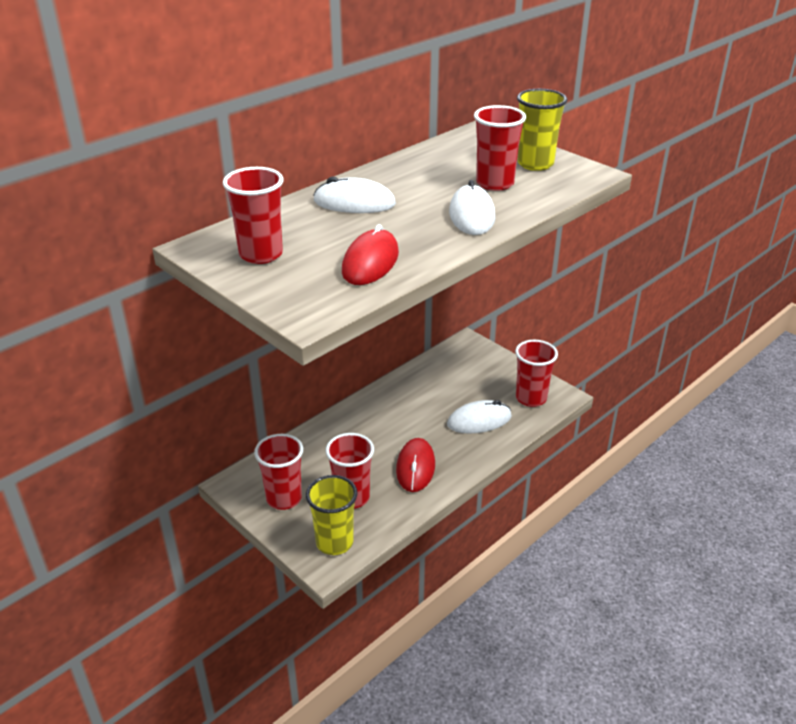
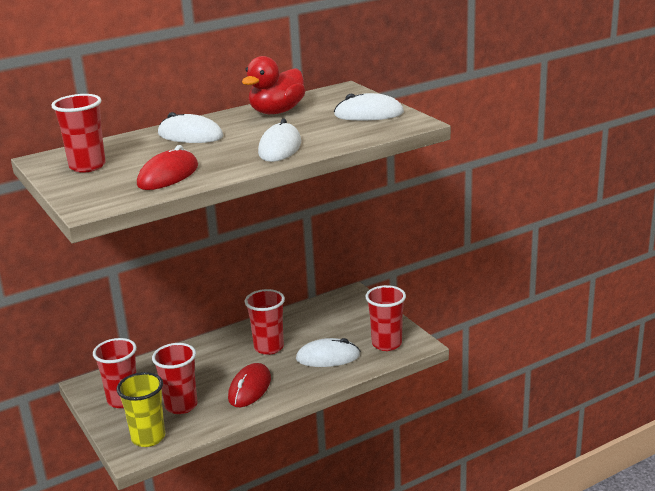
camera: 15 degrees right, 10 degrees down
(430, 165) = (277, 112): none -> red duck
(495, 183) = (320, 127): red cup -> red cup (269, 347)
(535, 164) = (369, 114): yellow cup -> white mouse

